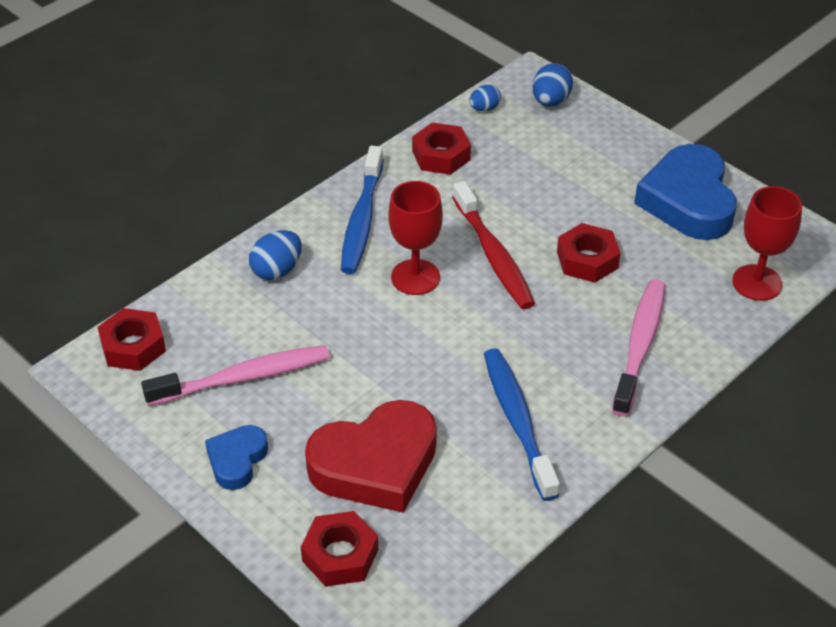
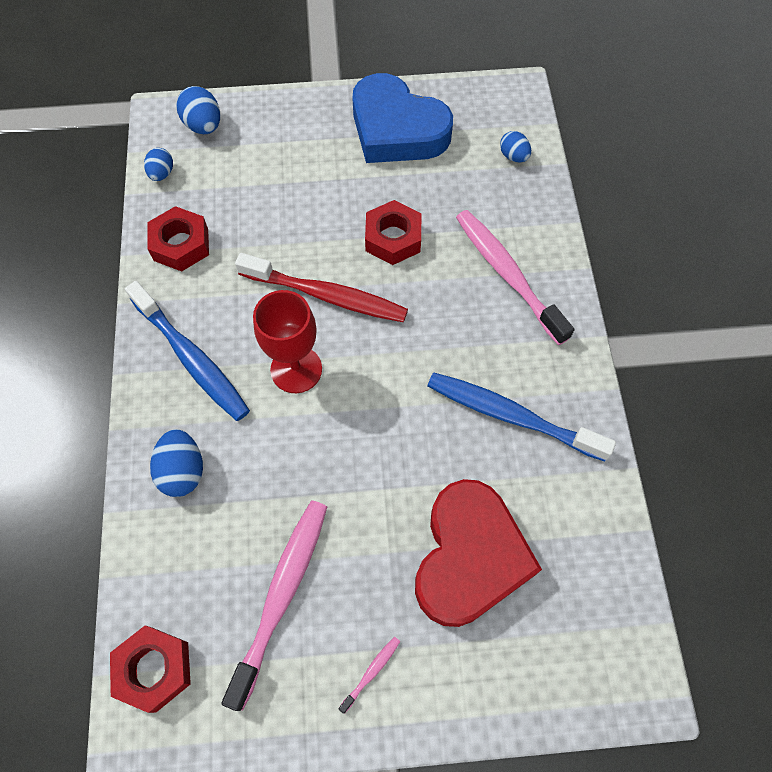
camera: 50 degrees left, 20 degrees up
(237, 460) = (371, 672): blue heart -> pink toothbrush
(340, 555) = (542, 661): red nut -> none
(757, 283) = (513, 156): red goblet -> blue egg

